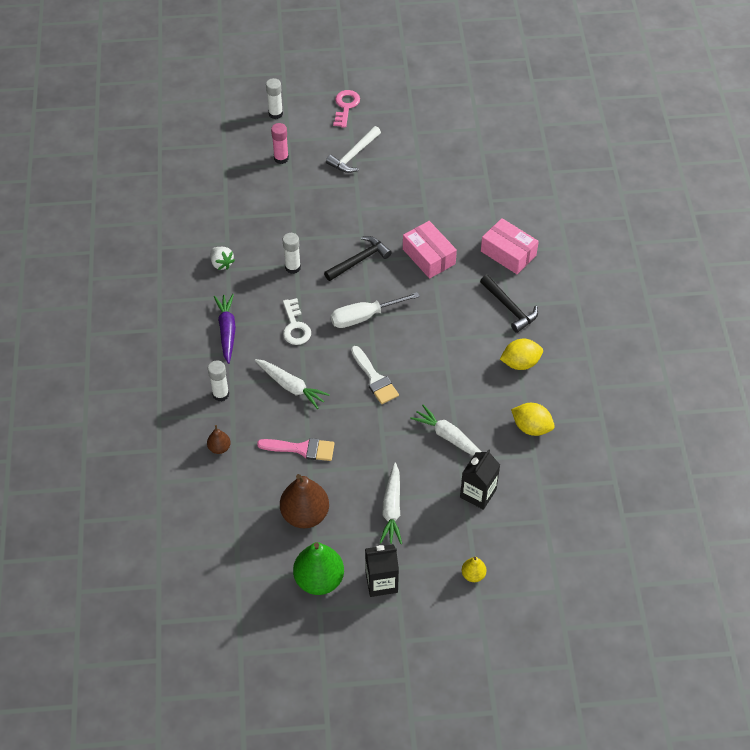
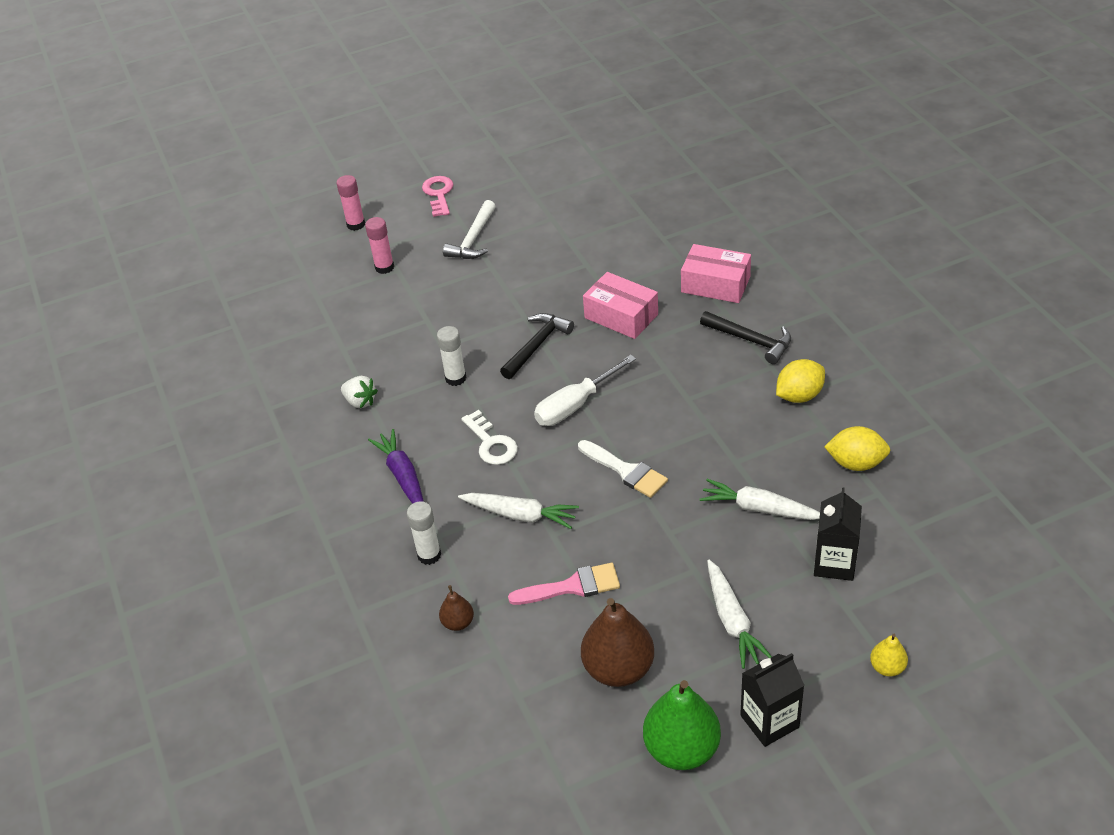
camera: 15 degrees left, 10 degrees down
(275, 114) = (356, 224): white glue stick -> pink glue stick

